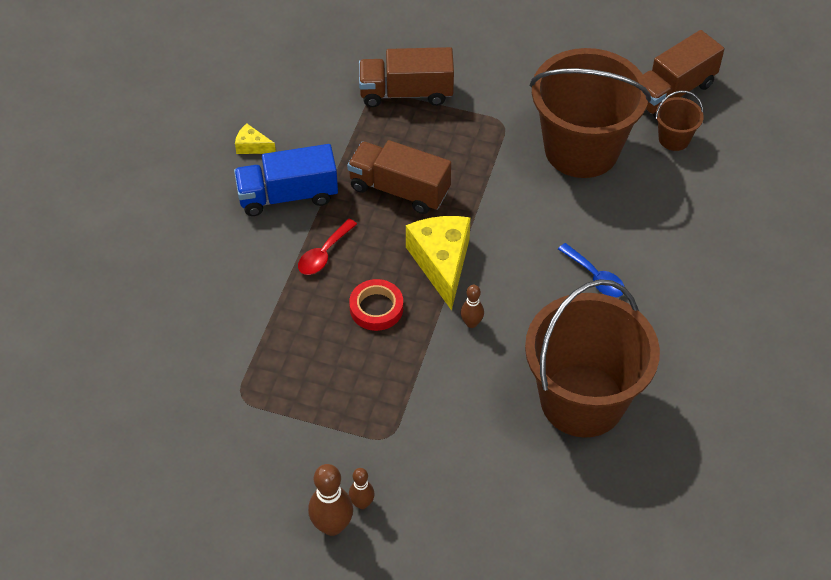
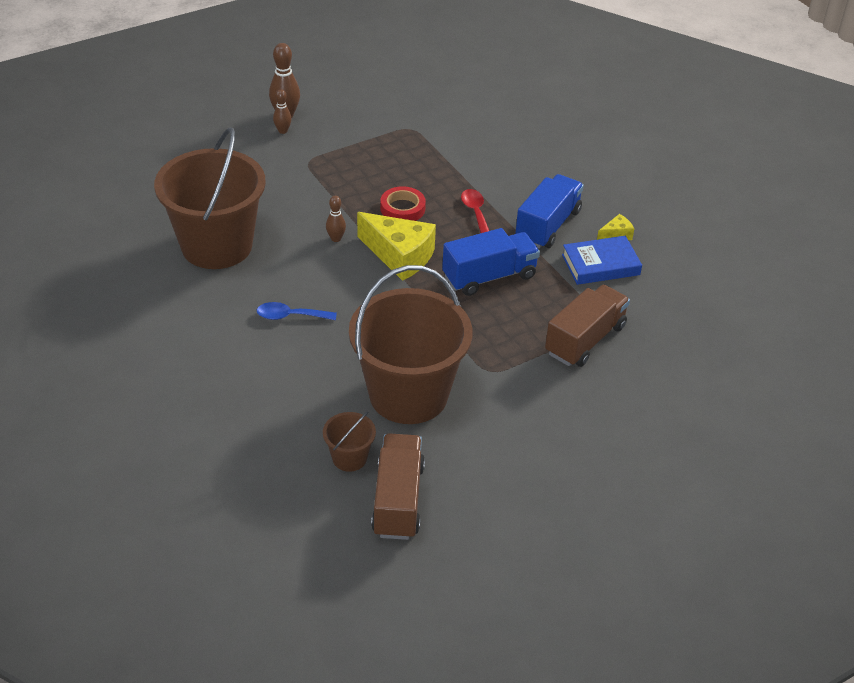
camera: 130 degrees right, 10 degrees down
(304, 134) = (600, 264): none -> blue book
(399, 189) = (489, 277): brown truck -> blue truck

